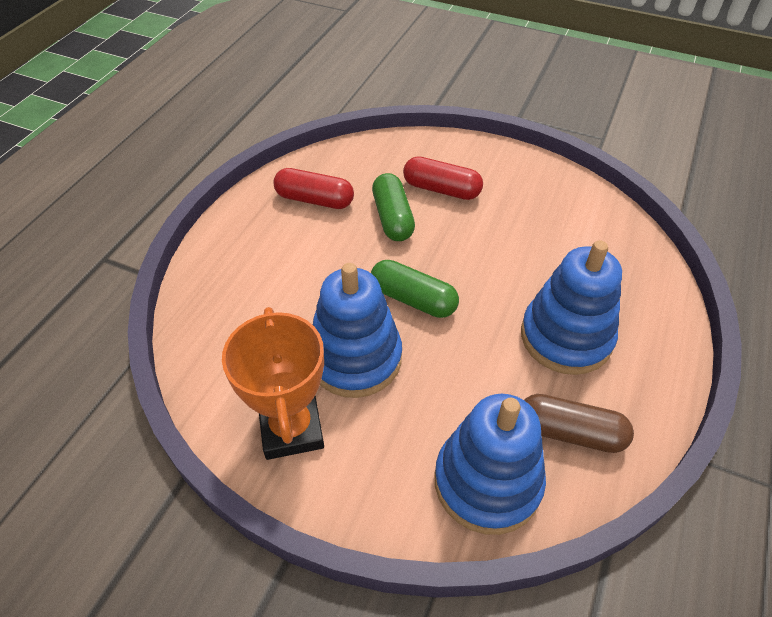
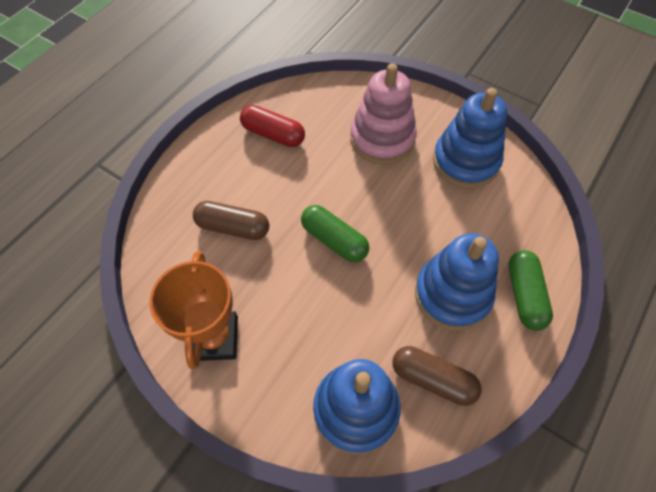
camera: 10 degrees right, 10 degrees up
(288, 302) = (233, 227): none -> brown capsule
(355, 358) = (276, 286): blue stacking toy -> blue stacking toy (465, 161)
(392, 218) = (334, 161): green capsule -> green capsule (524, 295)
(441, 189) = (382, 139): red capsule -> pink stacking toy

